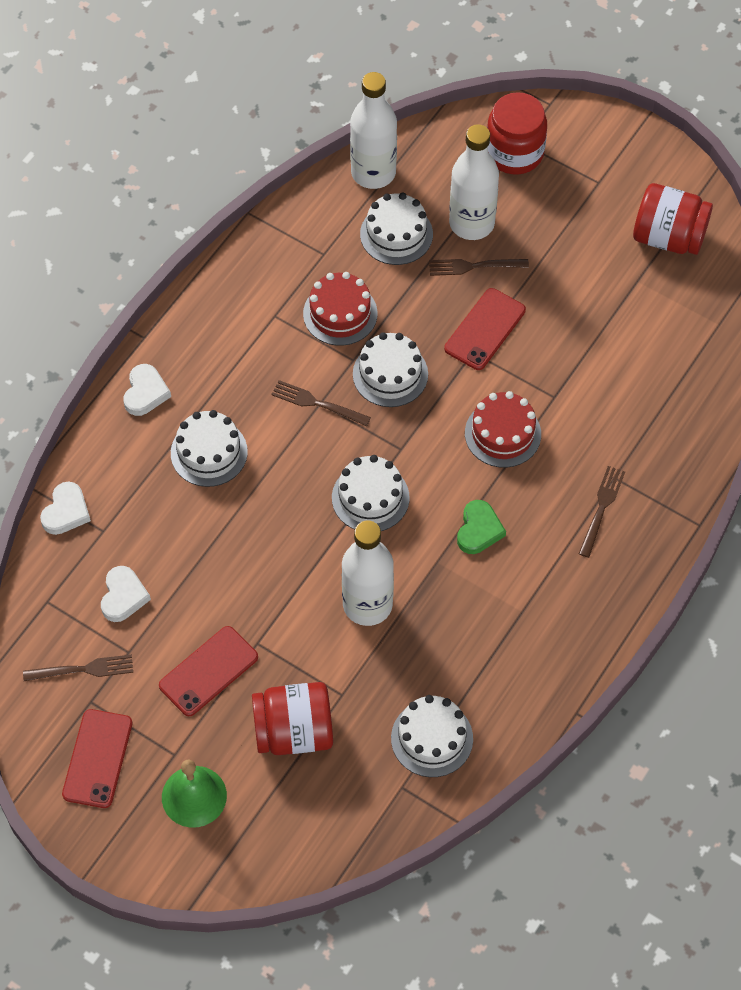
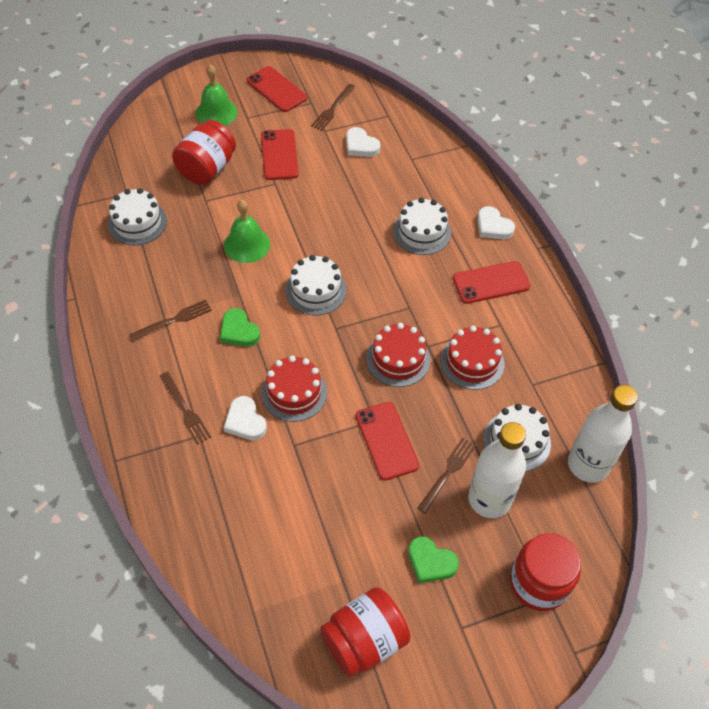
camera: 125 degrees right, 5 degrees down
(66, 511) = (439, 150): white heart -> white heart (245, 421)
(227, 352) = (491, 282): none -> red phone
(317, 403) = (410, 305): brown fork -> brown fork (173, 320)
(367, 605) = (247, 244): white bottle -> green bell
(390, 374) = (398, 359): white cake -> red cake
(565, 232) = (430, 562): none -> green heart

